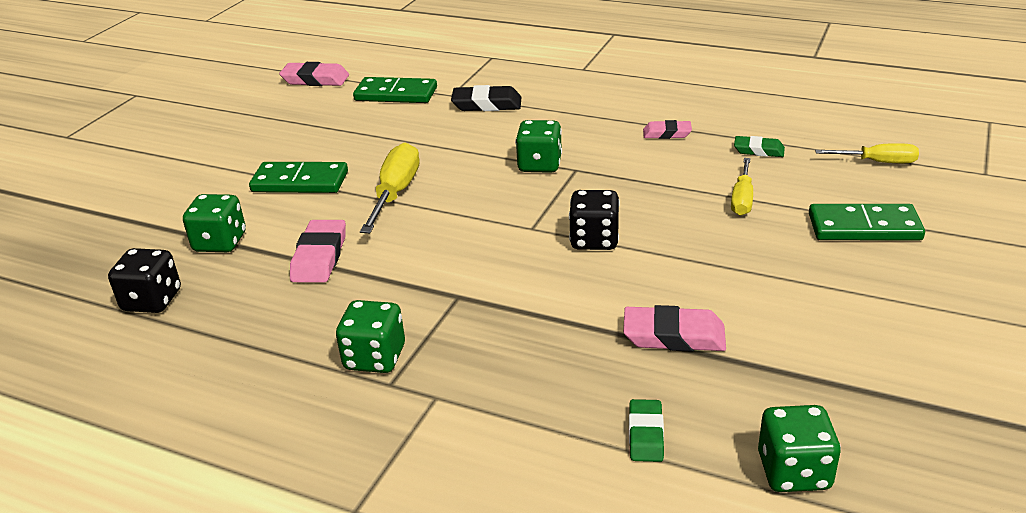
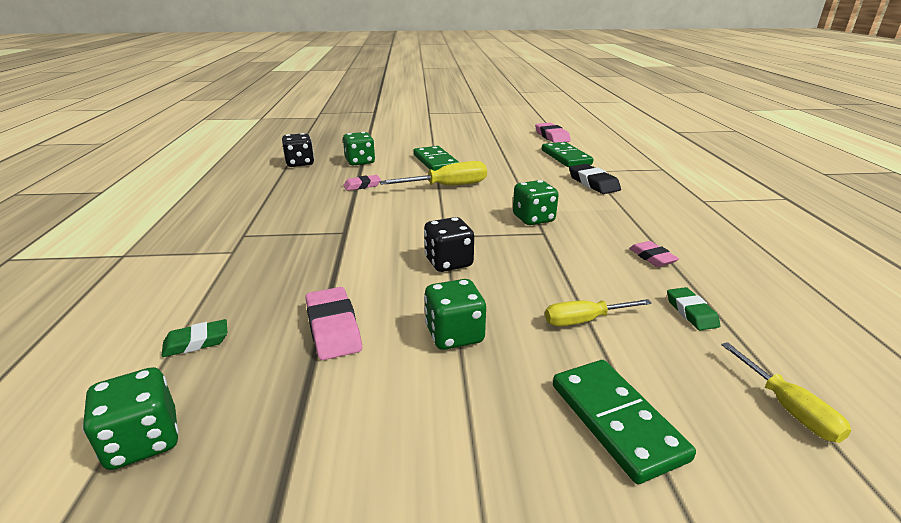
camera: 60 degrees right, 5 degrees down
(319, 257) = (362, 185): pink eraser -> pink eraser, size x0.64
(375, 358) = (267, 224): green dice -> green dice (454, 335)

